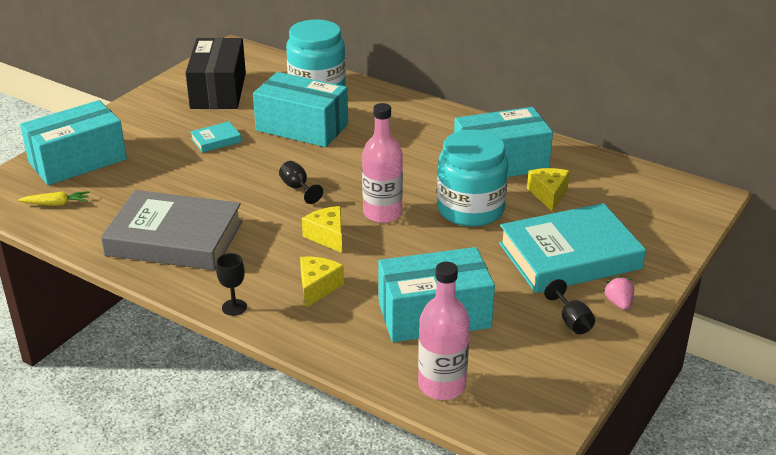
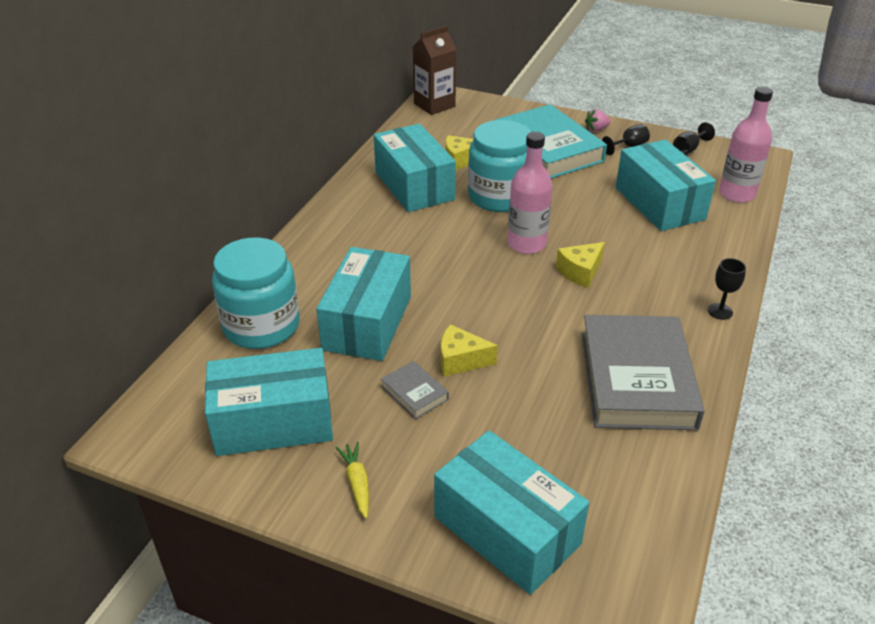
camera: 100 degrees left, 5 degrees up
(56, 204) = (620, 516): yellow carrot -> yellow carrot (357, 483)
(216, 140) = (414, 393): turquoise book -> grey book
(218, 91) = (273, 422): black box -> turquoise box
(298, 188) = (502, 304): black goblet -> black goblet (688, 149)
(317, 287) = (661, 266): yellow cheese -> yellow cheese (460, 360)
(681, 191) = (434, 105): none -> brown carton

